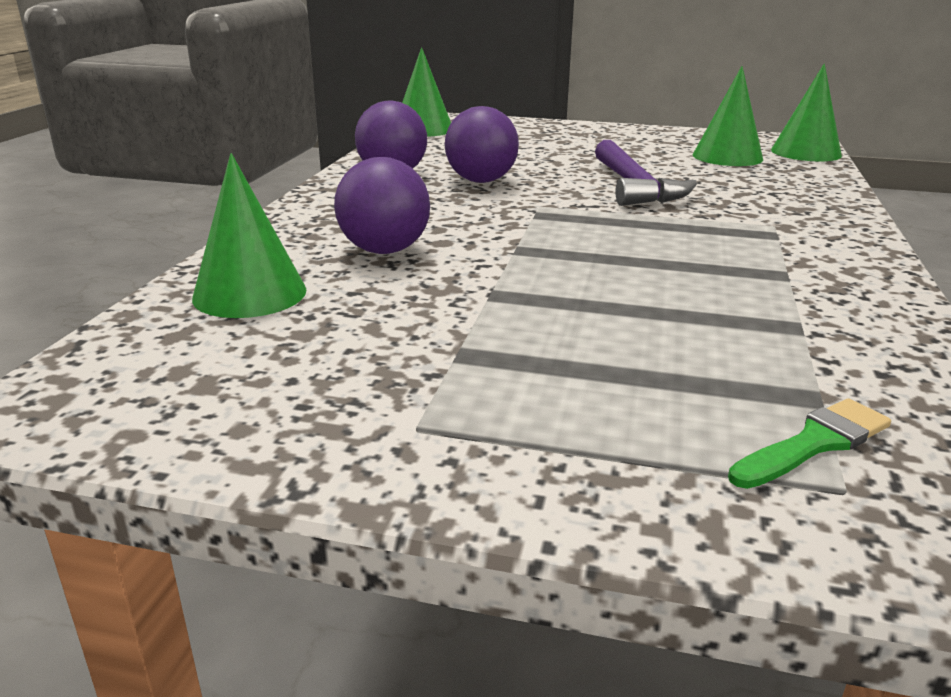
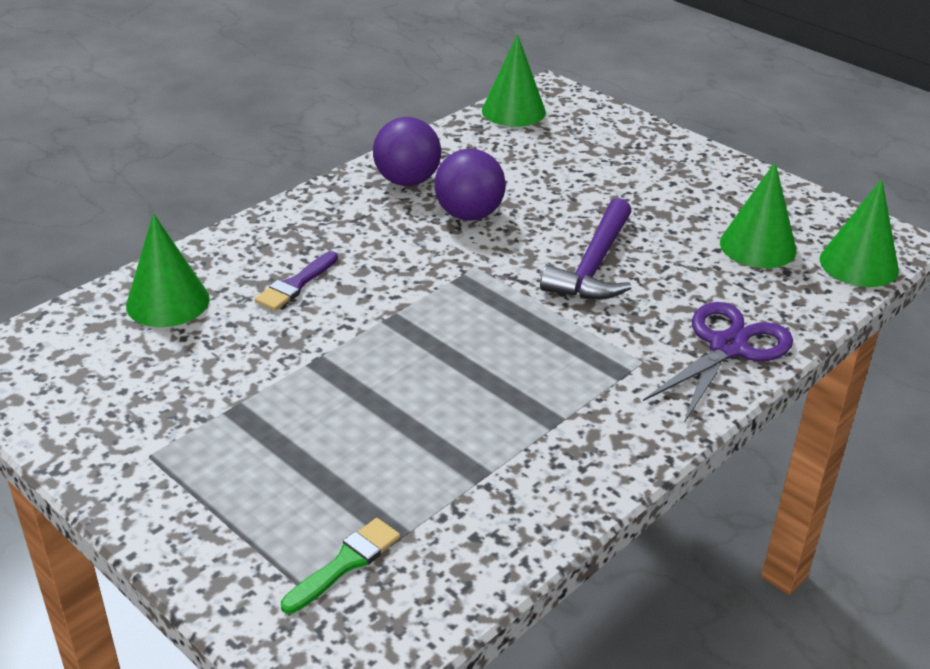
camera: 30 degrees right, 10 degrees up
(384, 250) = (295, 285): purple ball -> purple brush
(814, 443) = (345, 563): green brush -> green brush turned 45 degrees counterclockwise
(815, 204) = (727, 347): none -> purple scissors

